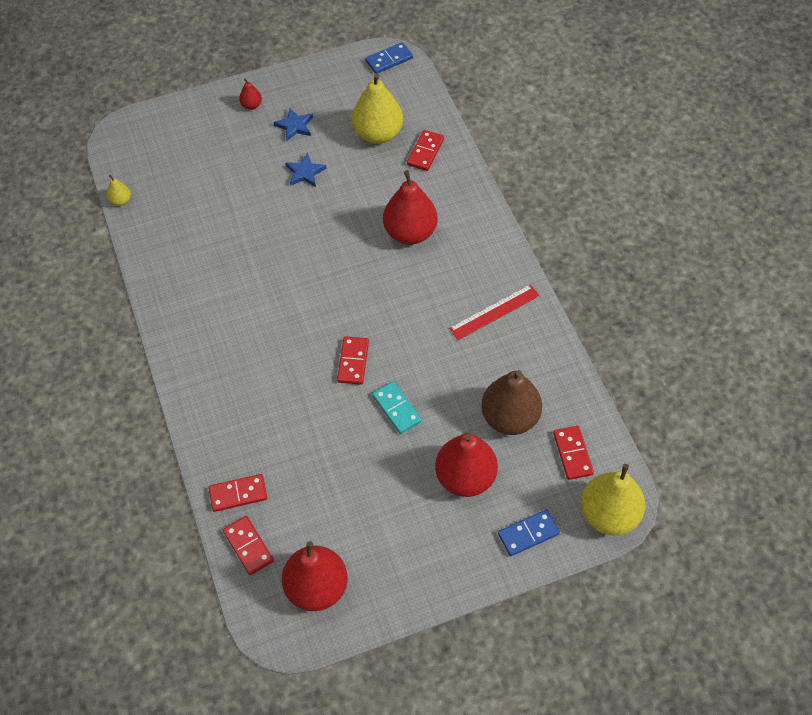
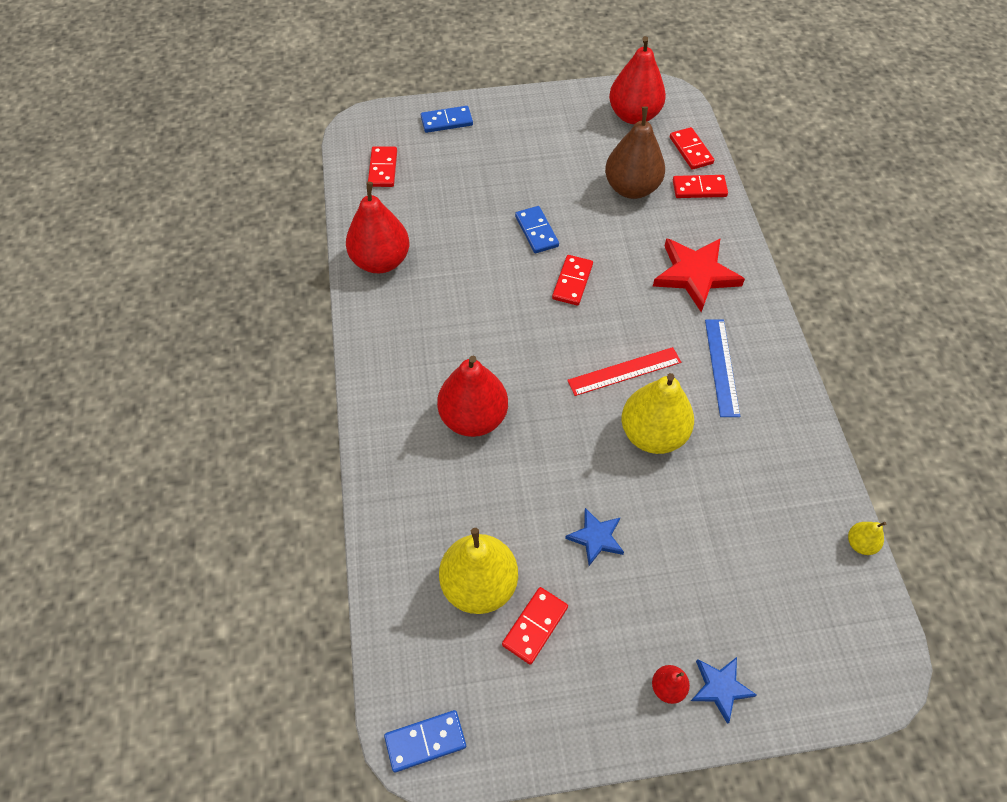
camera: 170 degrees left, 0 degrees up
(216, 308) = (721, 367): none -> blue ruler
(240, 391) = (695, 274): none -> red star
(295, 126) = (602, 627): blue star -> blue star (720, 687)
(396, 409) = (536, 231): turquoise domino -> blue domino
(425, 152) = (419, 537): red domino -> red domino (535, 626)
(465, 477) = (487, 167): red pear -> red pear (381, 261)
(494, 312) = (406, 305): red ruler -> red ruler (624, 371)
(510, 418) = (429, 205): brown pear -> brown pear (631, 188)
(609, 514) = (373, 123): yellow pear -> yellow pear (652, 434)

